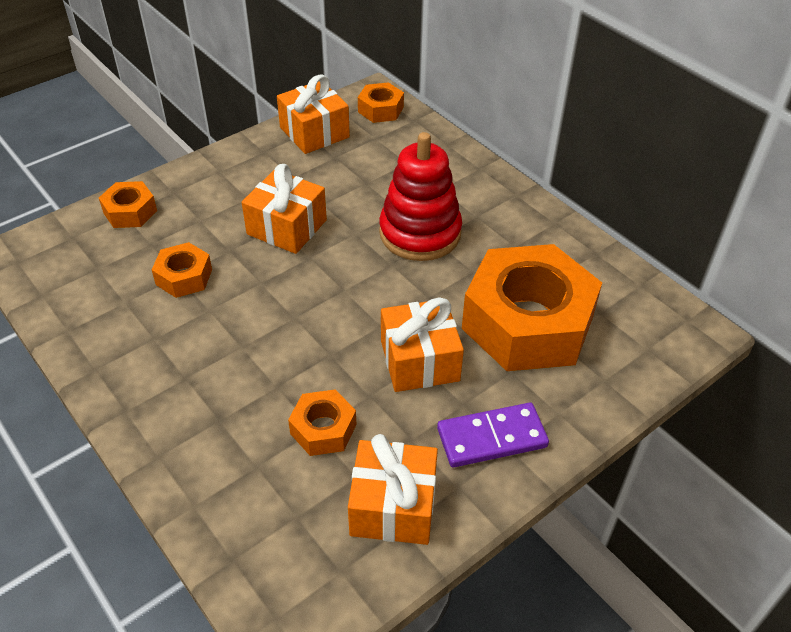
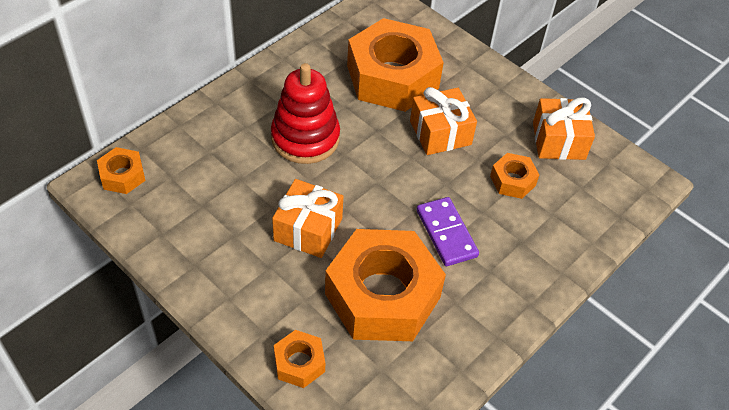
camera: 100 degrees left, 5 degrees up
(184, 277) = (382, 295): orange nut -> orange nut, size x2.25
(314, 132) = (162, 226): orange gift -> none
(491, 437) = (495, 96): purple domino -> purple domino (446, 233)

